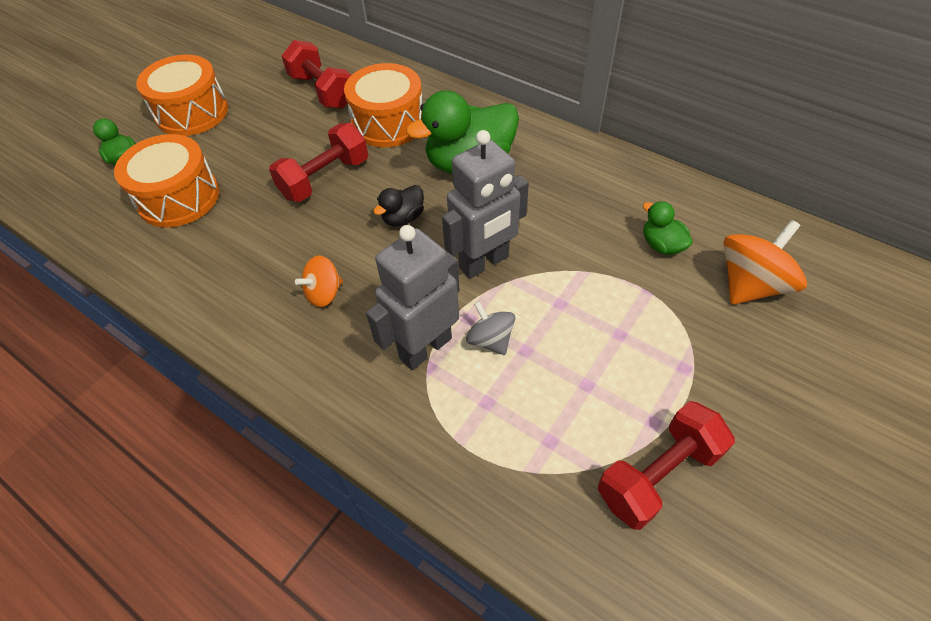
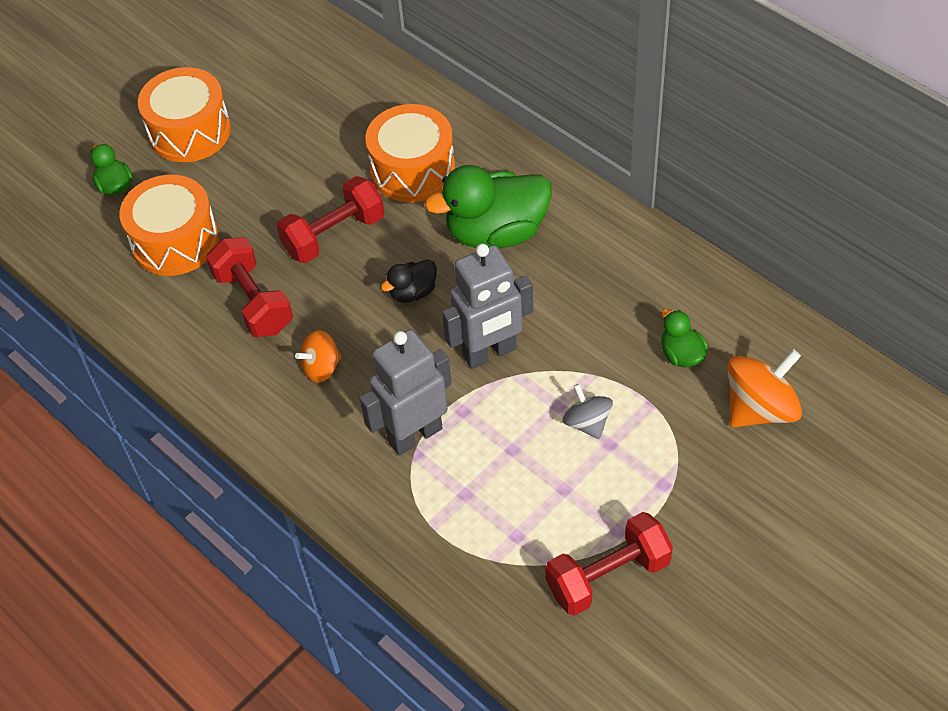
camera: 10 degrees right, 0 degrees up
(322, 91) = (341, 117): red dumbbell -> red dumbbell (253, 302)
(490, 340) = (480, 435): grey spinning top -> grey spinning top (587, 423)

